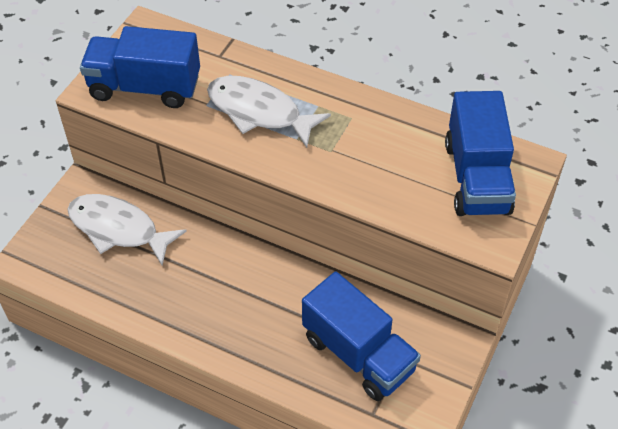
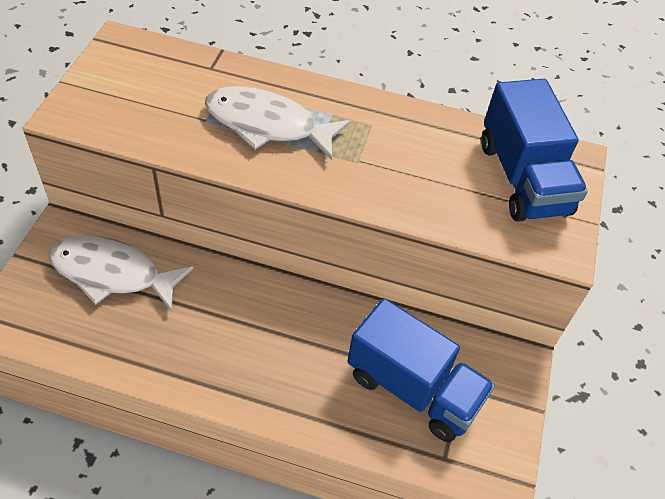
camera: 15 degrees left, 0 degrees up
(145, 87) = (130, 106): blue truck -> none

